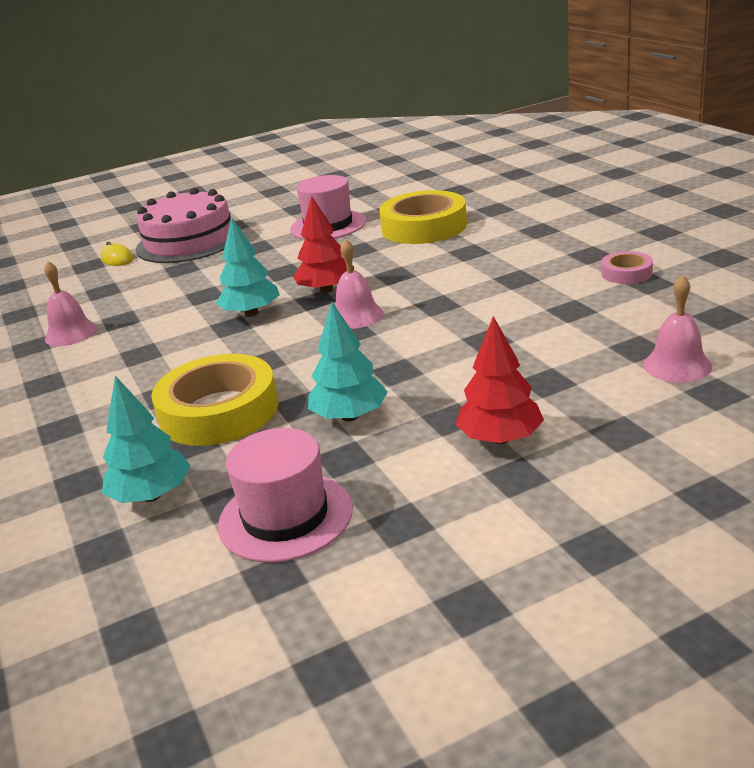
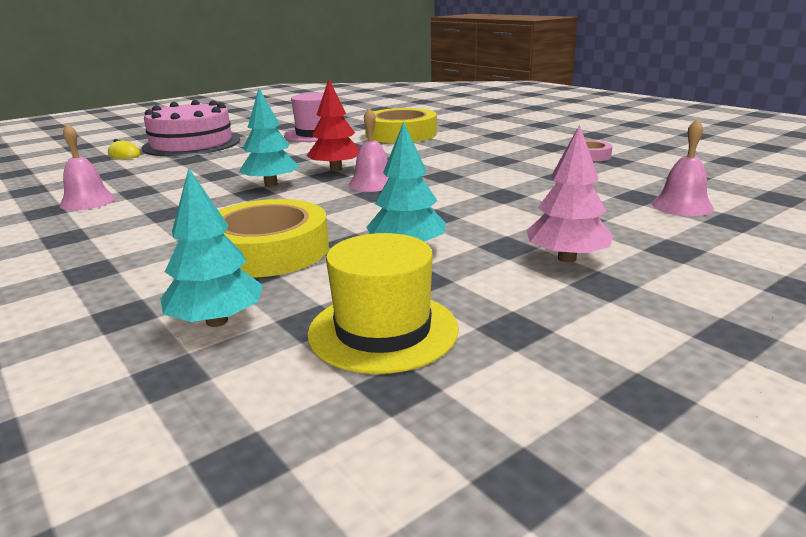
camera: 15 degrees left, 5 degrees down
(285, 516) = (383, 330): pink hat -> yellow hat
(500, 439) = (567, 258): red tree -> pink tree

